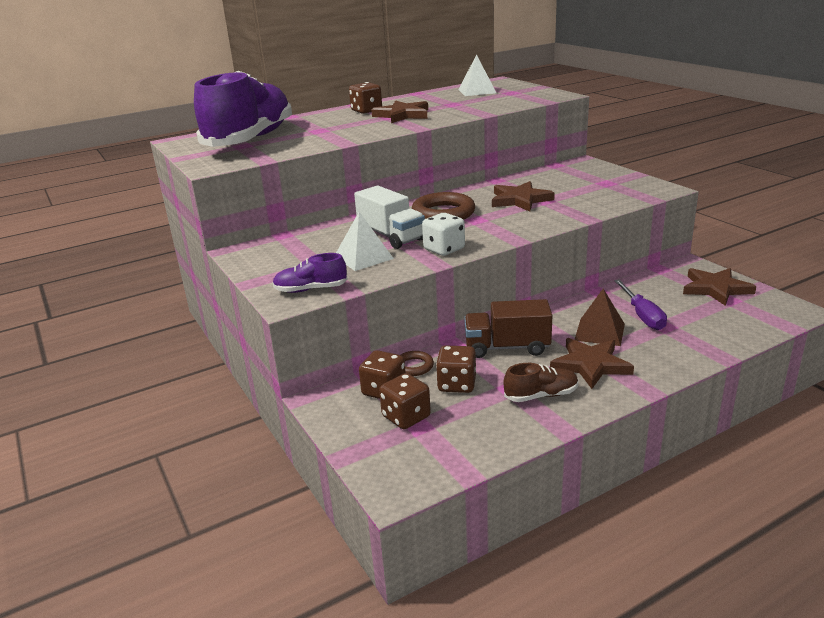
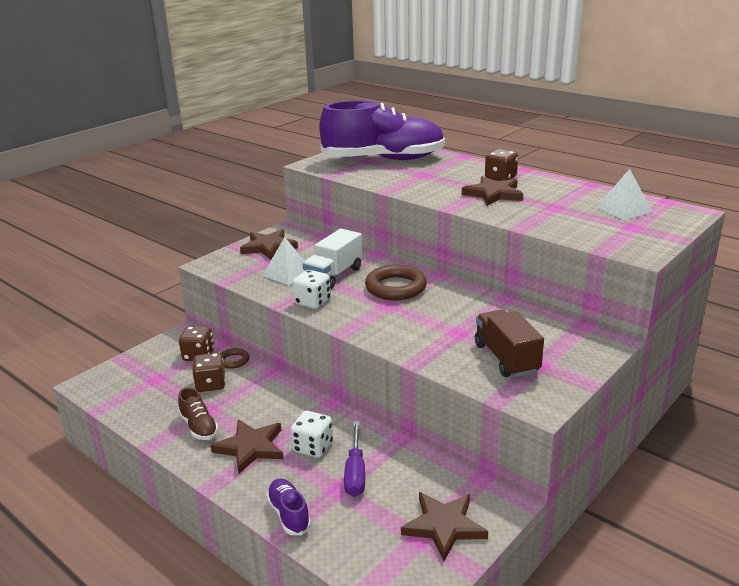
camera: 70 degrees right, 0 degrees up
(311, 289) = (227, 267): purple shoe -> purple shoe (289, 514)
(406, 417) = (166, 371): brown dice -> none
(507, 347) = (272, 399): brown truck -> brown truck (506, 358)
(520, 200) = (451, 319): brown star -> brown star (268, 247)
(600, 332) = (313, 447): brown pyramid -> white dice
(642, 315) = (355, 472): purple screwdriver -> purple screwdriver turned 60 degrees counterclockwise

